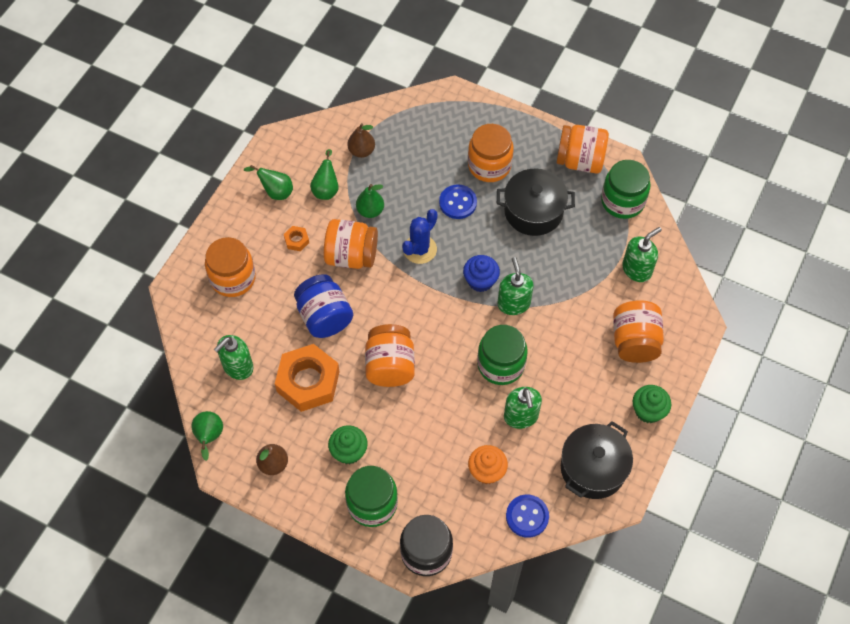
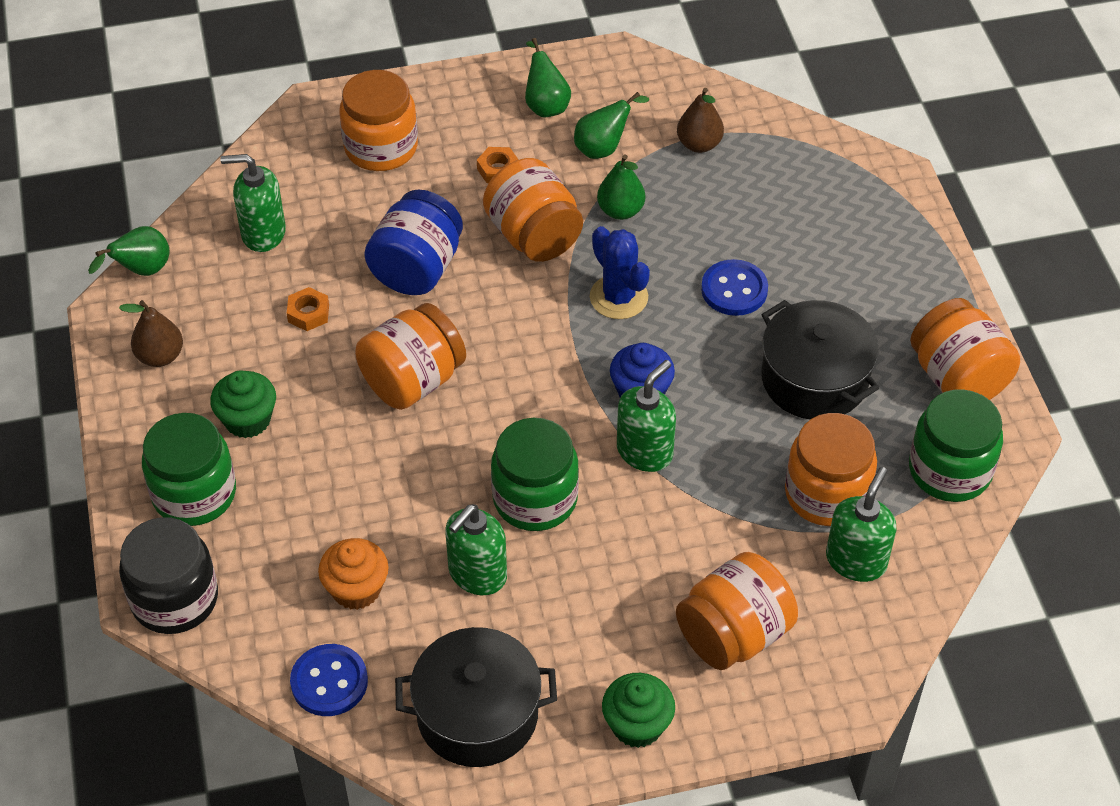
camera: 50 degrees right, 10 degrees down
(308, 381) = (308, 313): orange nut -> orange nut, size x0.42
(420, 249) = (618, 297): blue cactus -> blue cactus turned 60 degrees clockwise
(489, 165) = (831, 285): orange jar -> orange jar (826, 494)
(637, 269) = (856, 560): green soap dispenser -> green soap dispenser turned 75 degrees counterclockwise

